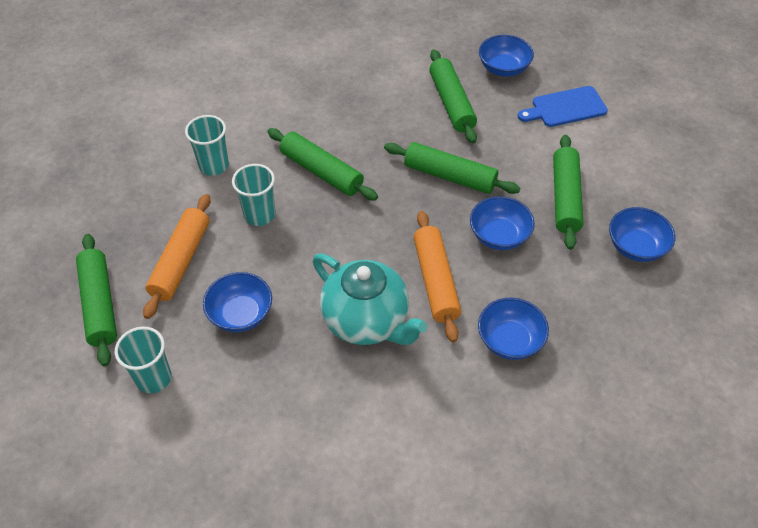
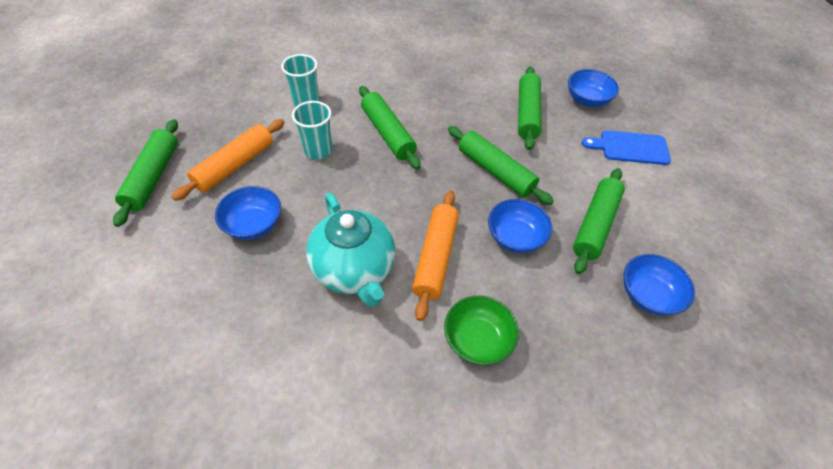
camera: 20 degrees right, 0 degrees up
(153, 378) = (151, 252): turquoise cup -> none
(510, 340) = (477, 340): blue bowl -> green bowl

